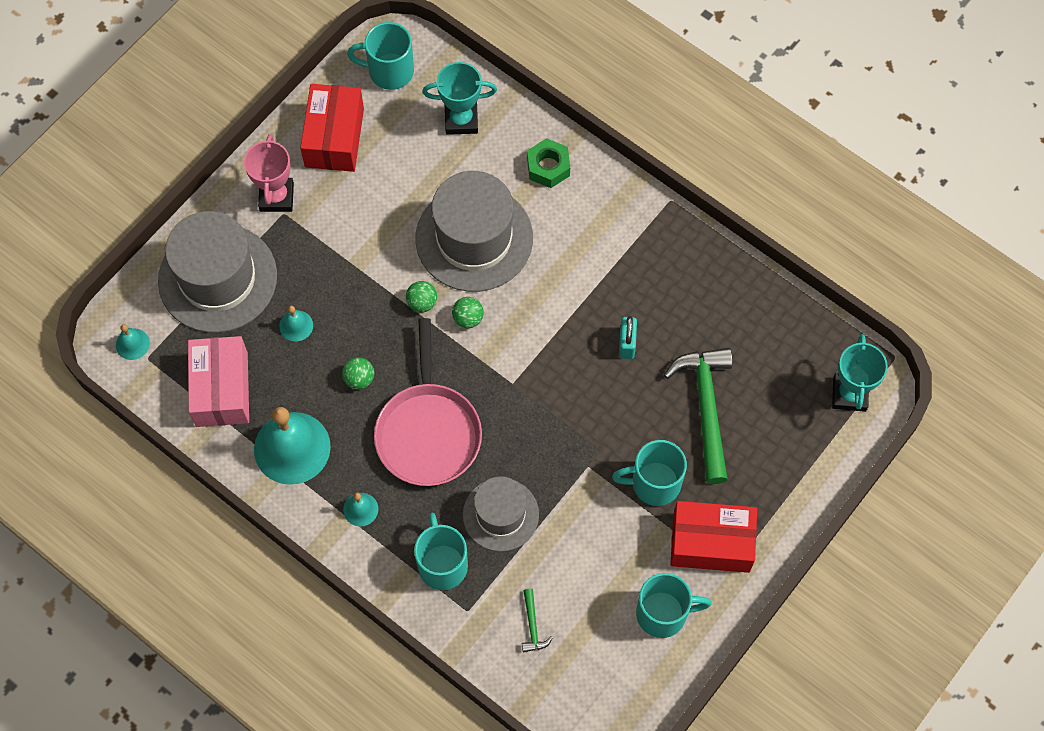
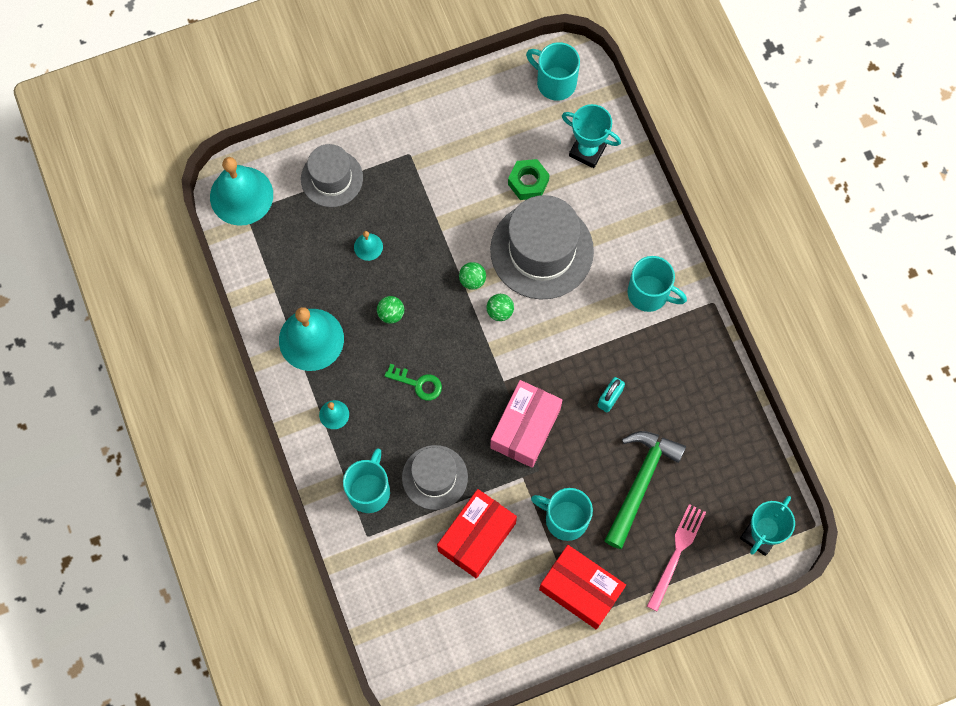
camera: 30 degrees right, 5 degrees up
(132, 344) = (241, 195): turquoise bell -> turquoise bell, size x2.20
(217, 278) = (332, 178): grey hat -> grey hat, size x0.61
(222, 389) = (286, 266): pink box -> pink box (525, 428)
(276, 197) = (411, 138): pink trophy -> none
(334, 137) = (482, 114): red box -> red box (477, 537)
(428, 432) = (418, 384): pink pan -> green key
(532, 626) = (408, 575): green hammer -> none
(548, 167) = (632, 224): green nut -> green nut (528, 182)
(663, 613) = (511, 623): turquoise mug -> turquoise mug (649, 293)
(782, 456) = (676, 553): none -> pink fork

